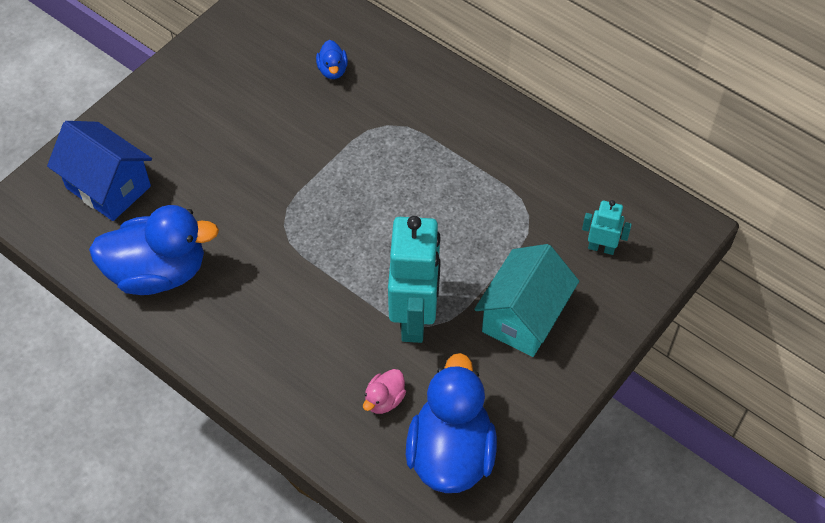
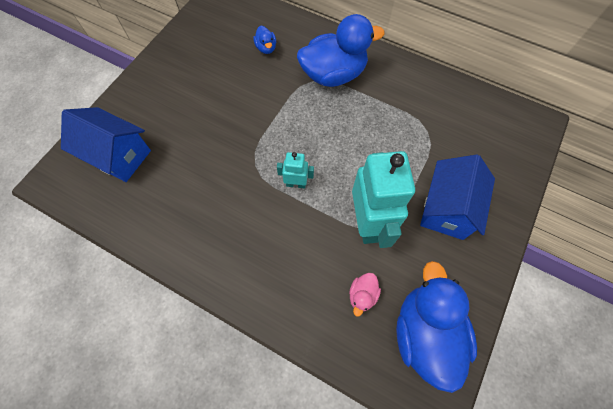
camera: 10 degrees left, 10 degrees up
(158, 272) = (167, 218): blue duck -> blue duck (333, 75)
(523, 317) = (447, 209): turquoise house -> blue house
(601, 248) = (484, 147): turquoise robot -> turquoise robot (296, 184)

